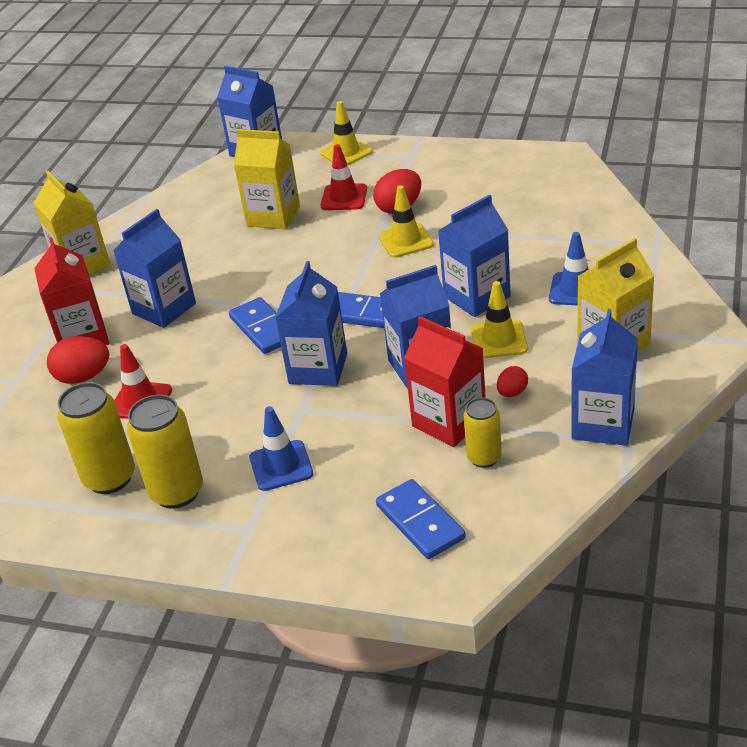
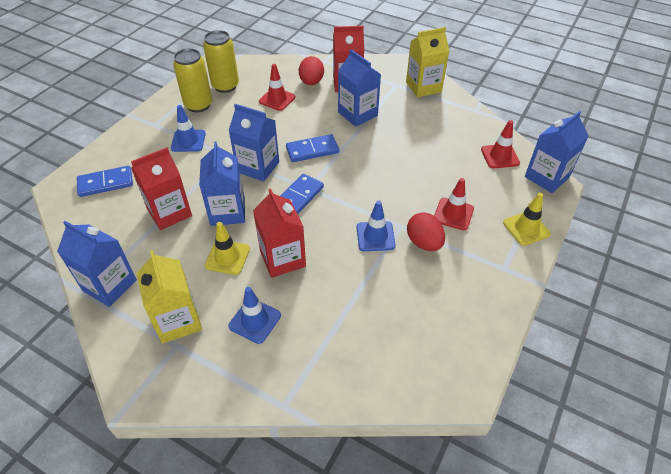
camera: 100 degrees right, 10 degrees up
(227, 183) = (500, 156): none -> red traffic cone
(273, 216) = (443, 173): yellow carton -> none
(405, 241) = (375, 236): yellow traffic cone -> blue traffic cone
(476, 296) = (282, 259): blue carton -> red carton
(484, 458) = (129, 220): yellow can -> none
(512, 393) = (172, 249): red egg -> none

